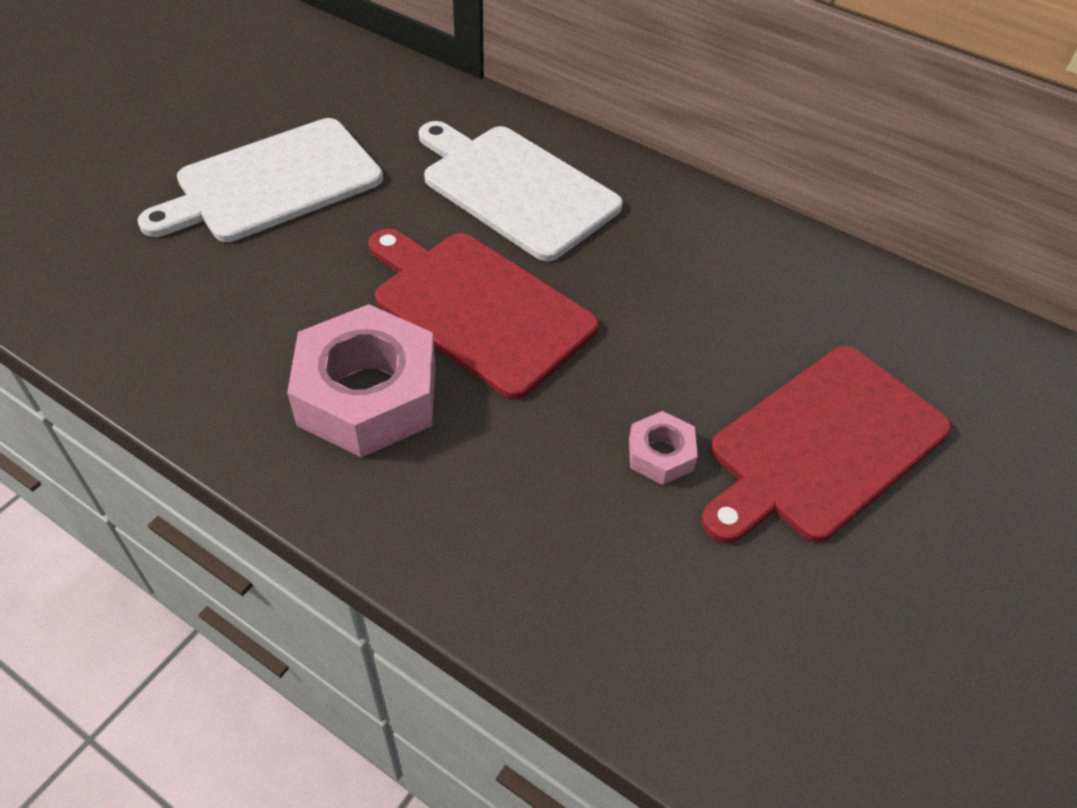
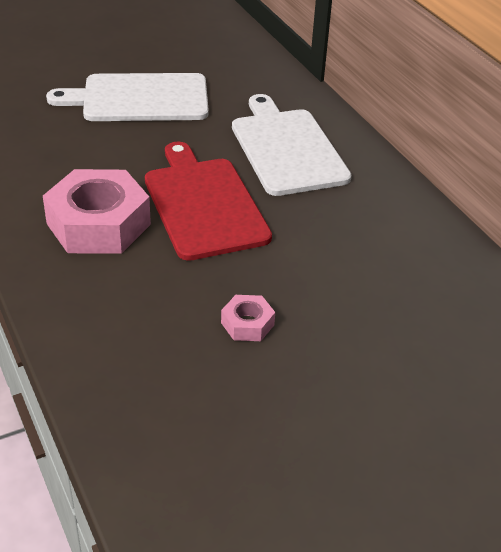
camera: 30 degrees right, 10 degrees down
(822, 445) = (364, 364): red cutting board -> none

